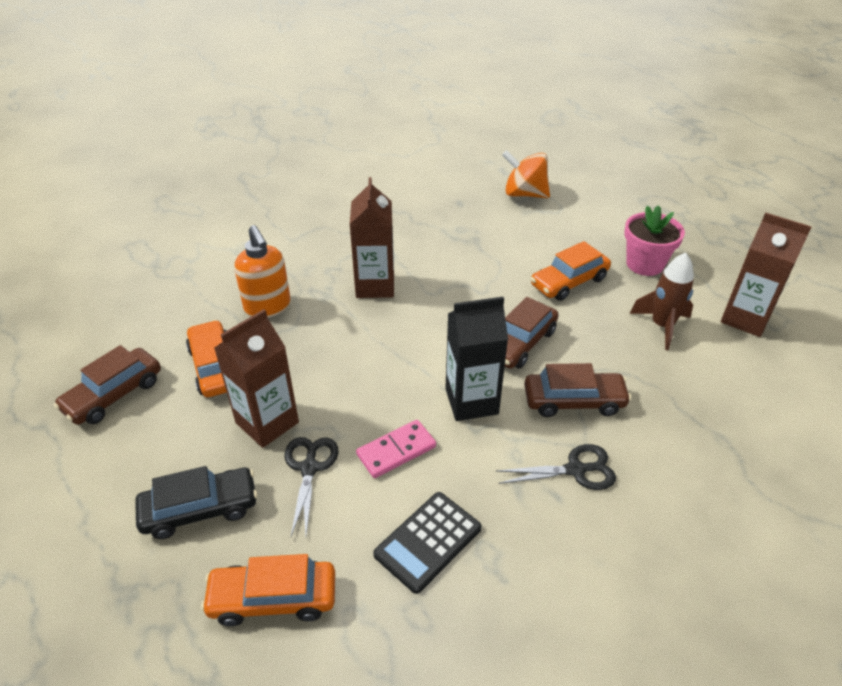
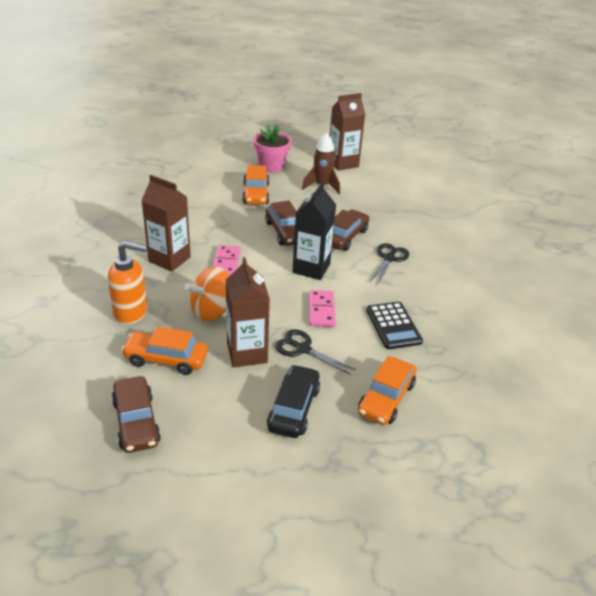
camera: 60 degrees left, 5 degrees down
(409, 327) = (226, 263): none -> pink domino
(524, 194) = (157, 168): orange spinning top -> orange spinning top (212, 311)

